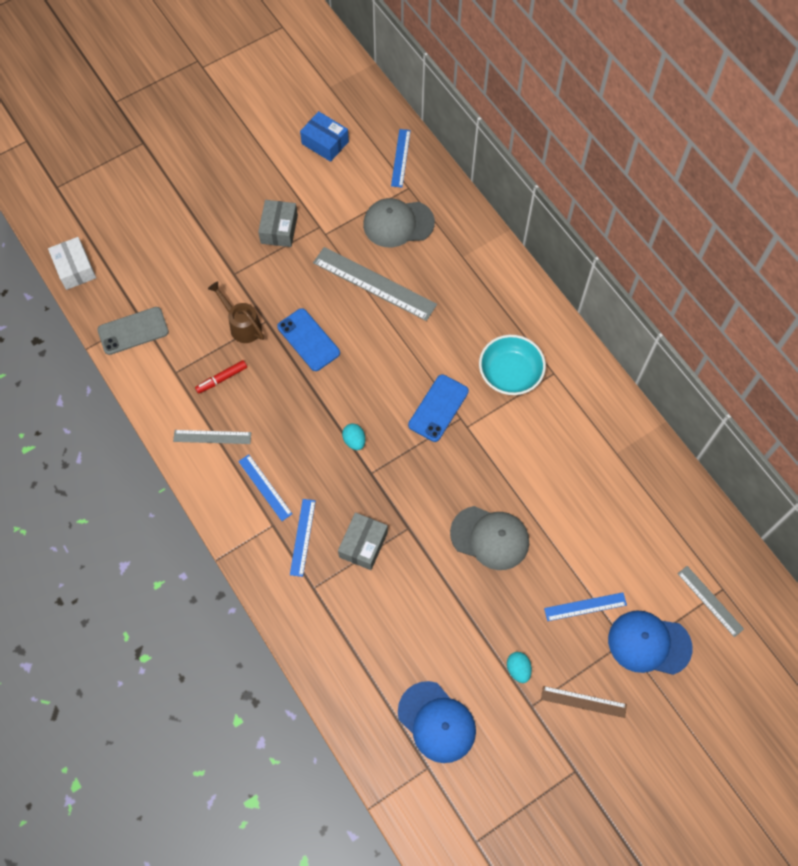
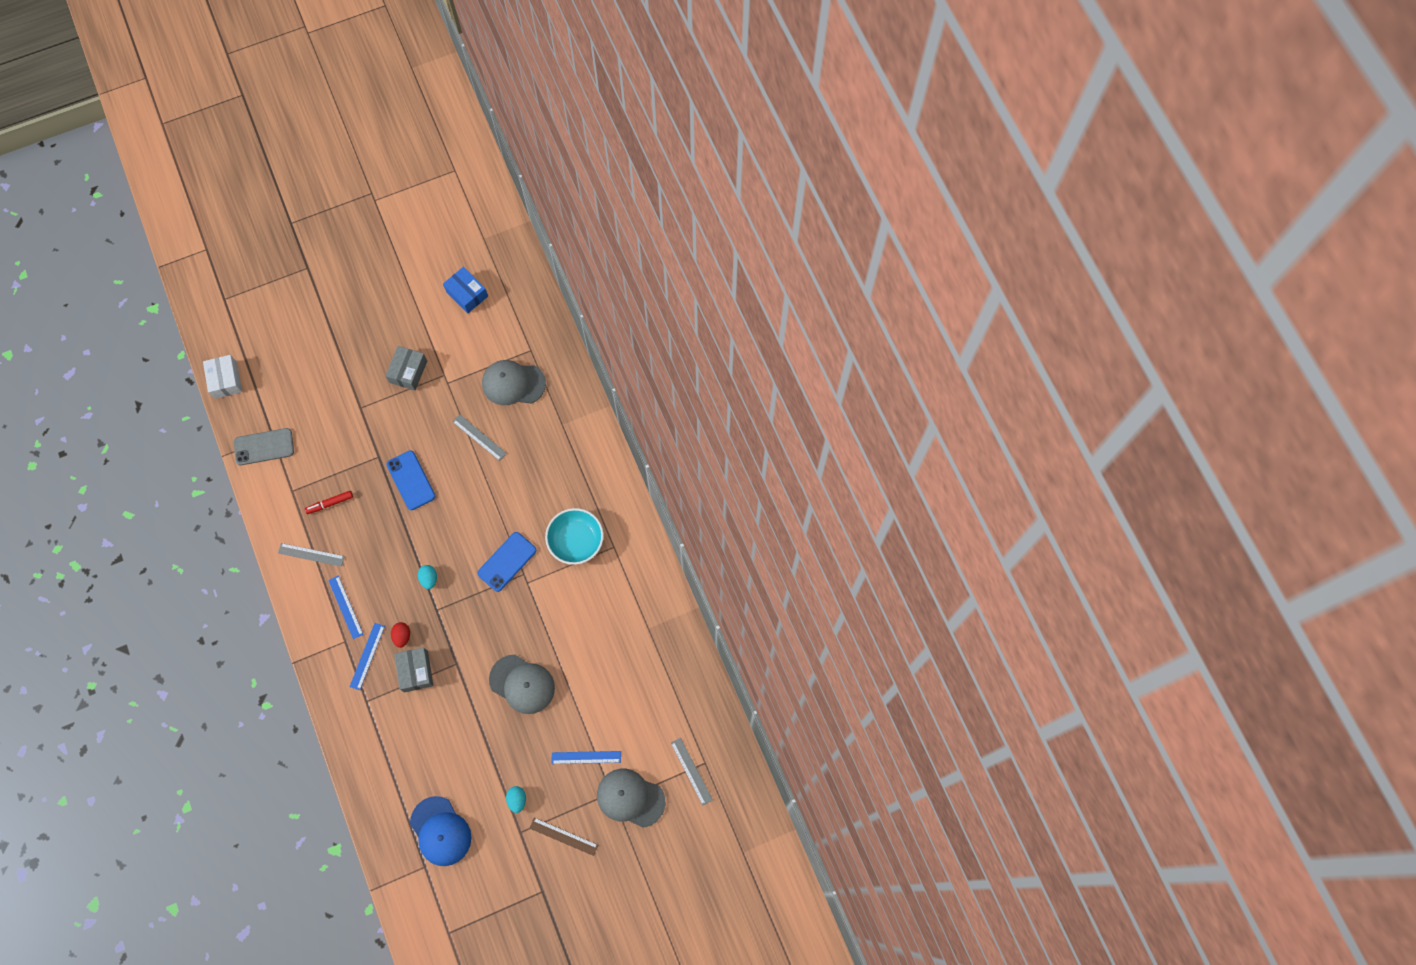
camera: 10 degrees right, 5 degrees up
(242, 325) = (357, 457): brown watering can -> none
(338, 508) = (402, 636): none -> red egg
(363, 544) = (416, 671): grey box -> grey box turned 45 degrees counterclockwise
(374, 284) = (479, 437): grey ruler -> grey ruler, size x0.55
(400, 158) = (530, 320): blue ruler -> none
(649, 643) = (630, 798): blue cap -> grey cap

